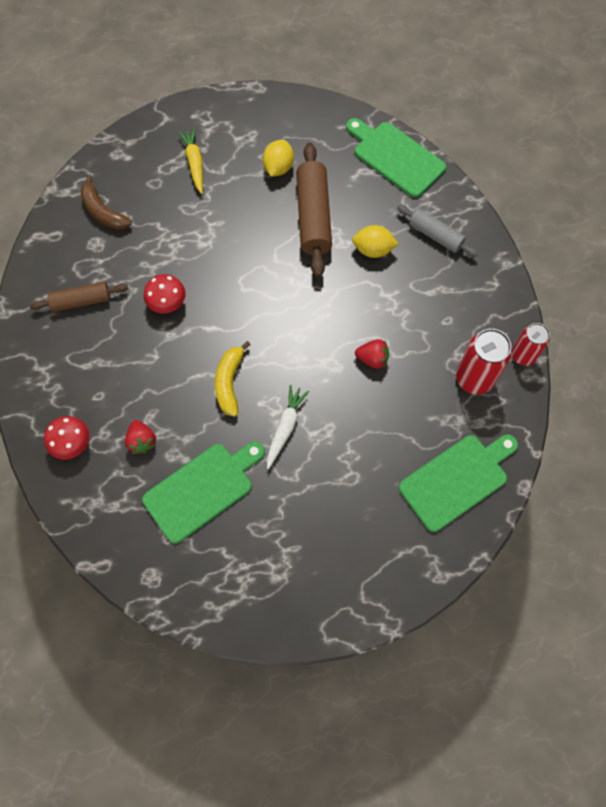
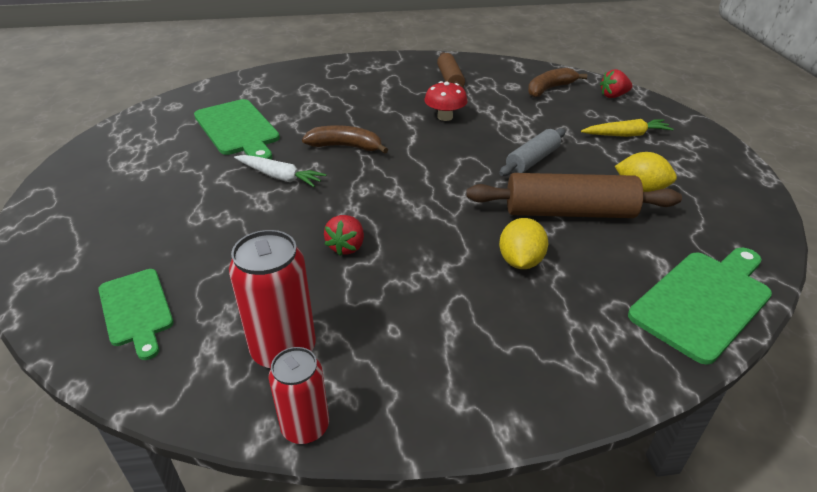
camera: 95 degrees right, 30 degrees down
(72, 443) = (313, 76): red mushroom -> none
(142, 441) = (301, 103): red strawberry -> red strawberry (613, 96)
(229, 382) = (346, 147): yellow banana -> brown banana
(435, 235) = (555, 333): grey rolling pin -> grey rolling pin (532, 160)
(457, 480) = (136, 310): green cutting board -> green cutting board, size x0.66

